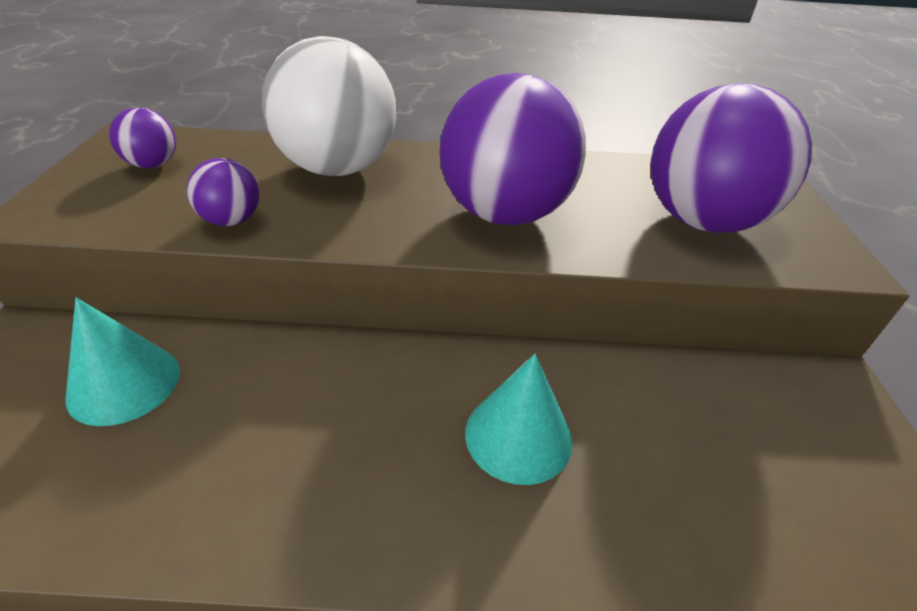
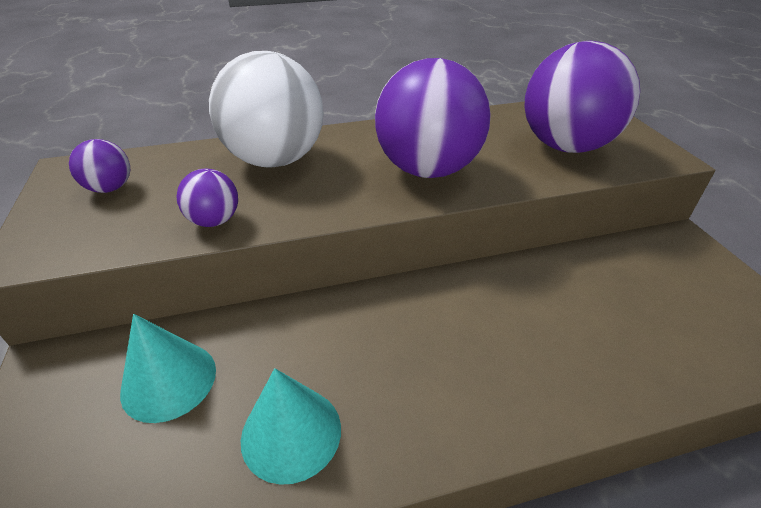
camera: 15 degrees left, 0 degrees up
(518, 436) = (501, 332): turquoise cone -> turquoise cone (291, 433)

